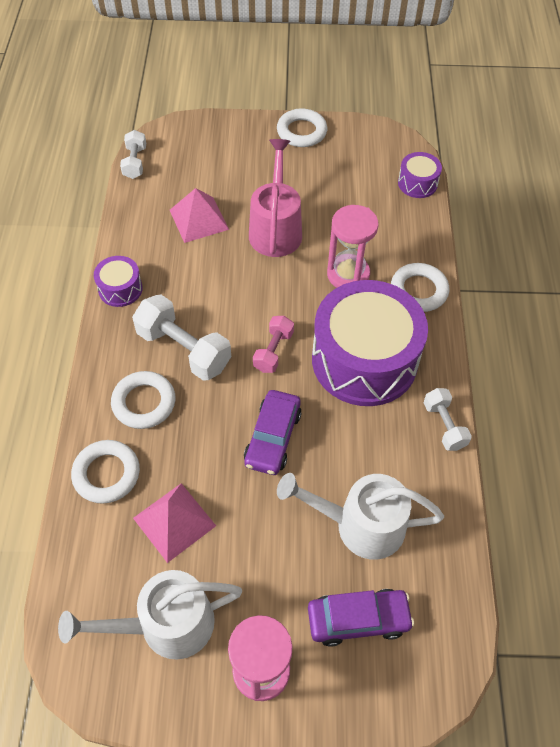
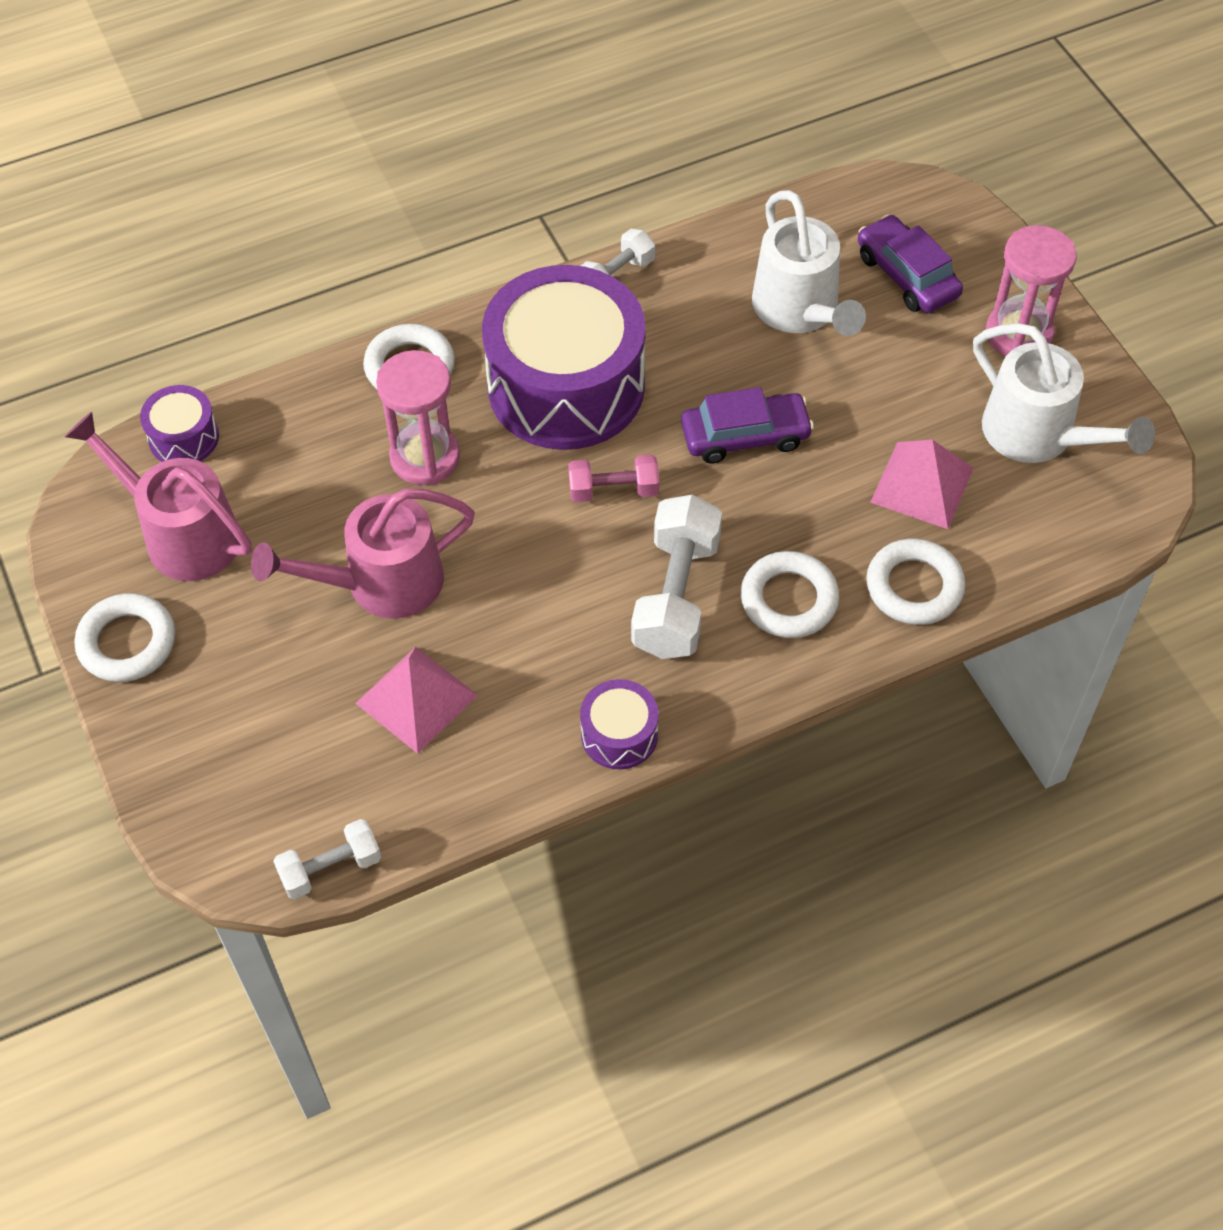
camera: 115 degrees left, 0 degrees up
(354, 166) = (181, 534): none -> pink watering can

